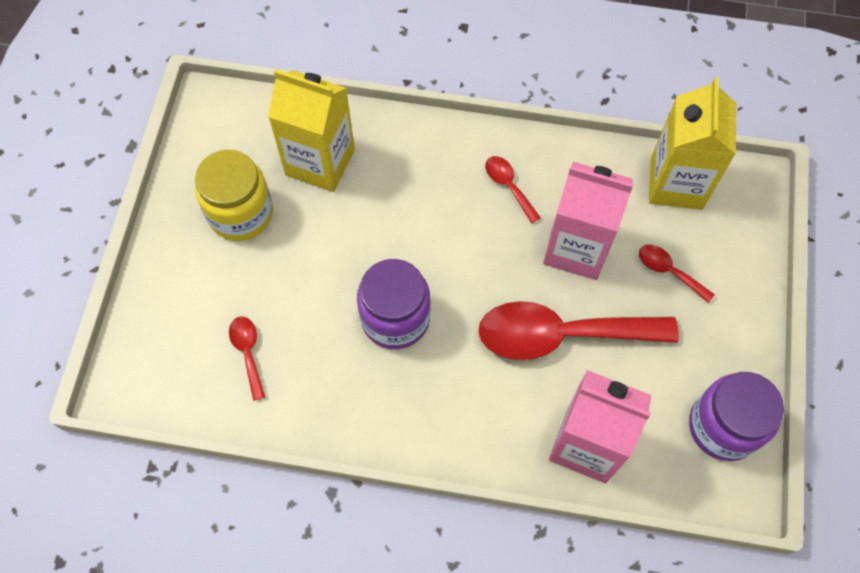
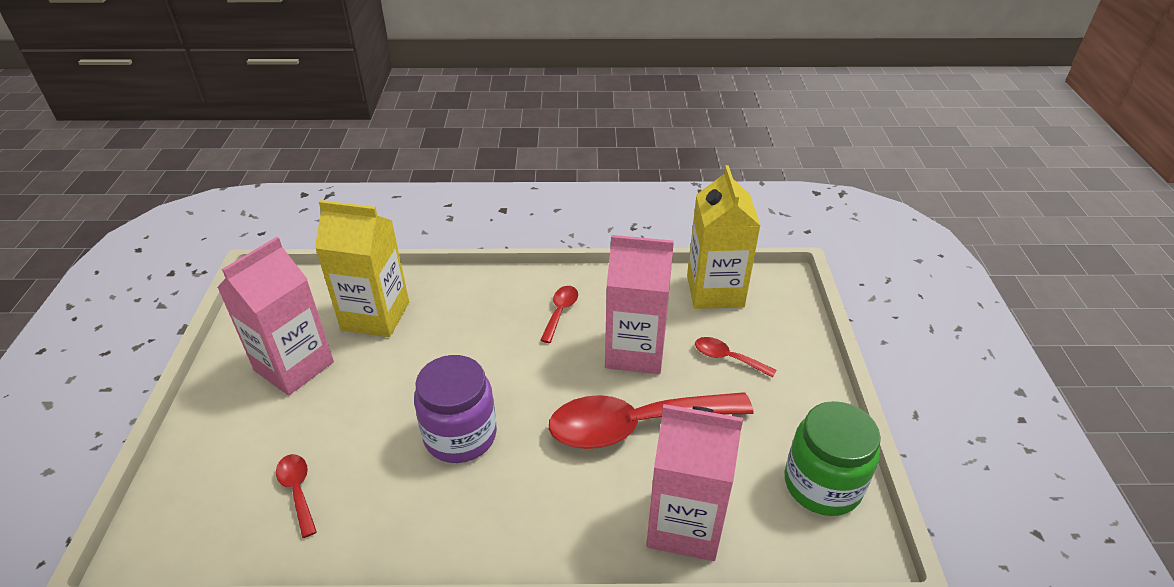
camera: 10 degrees left, 25 degrees down
(241, 213) = (294, 366): yellow jar -> pink carton
(508, 186) = (560, 312): red spoon -> red spoon turned 60 degrees clockwise
(723, 426) = (822, 484): purple jar -> green jar

